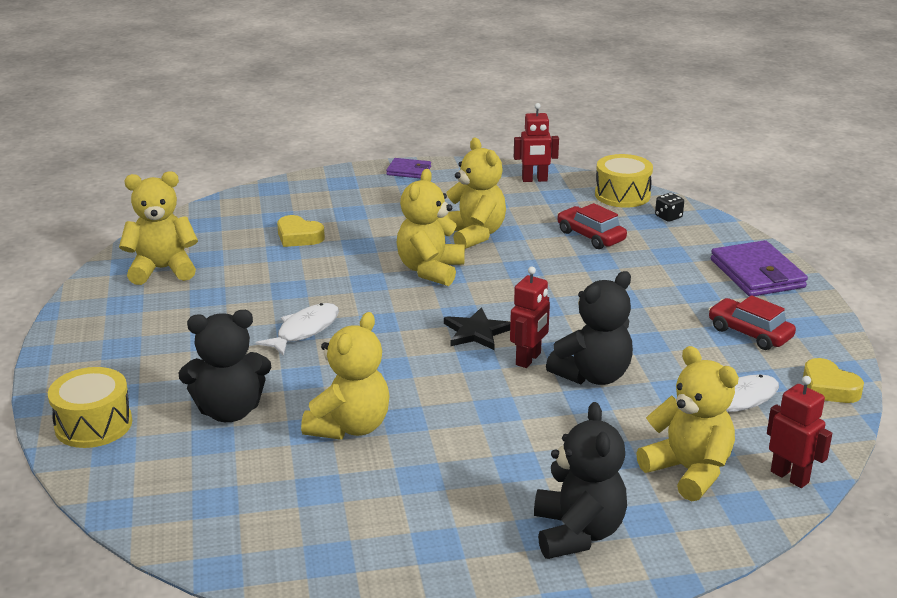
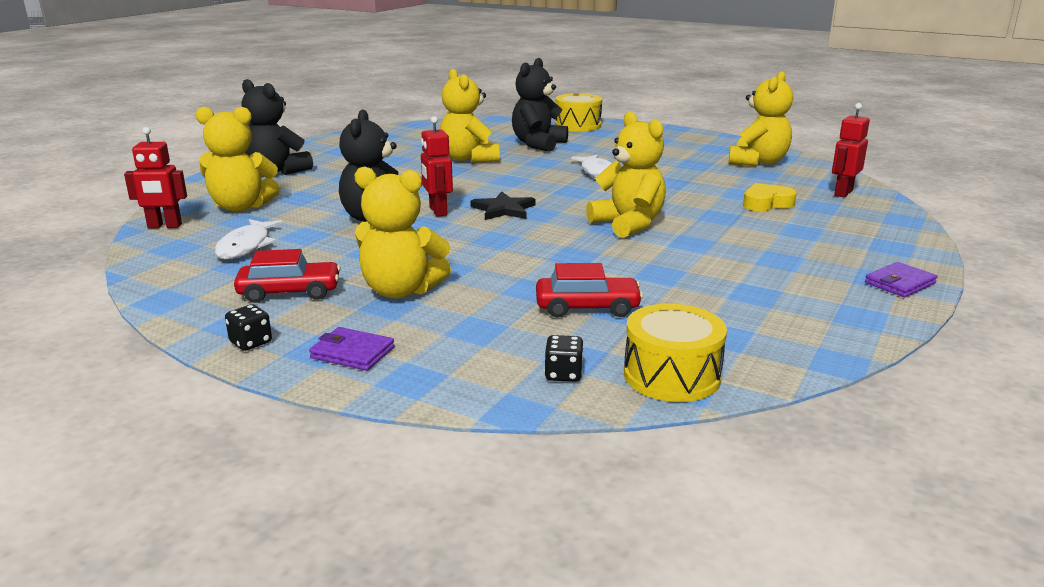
camera: 130 degrees right, 5 degrees down
(474, 235) = (675, 259): yellow teddy bear -> yellow teddy bear (401, 291)
(534, 180) = (794, 340): red robot -> red robot (843, 193)
(757, 273) = (352, 353): purple wallet -> purple wallet, size x0.56
(809, 307) = (251, 342): none -> black dice
(828, 388) = (171, 282): yellow heart -> none

